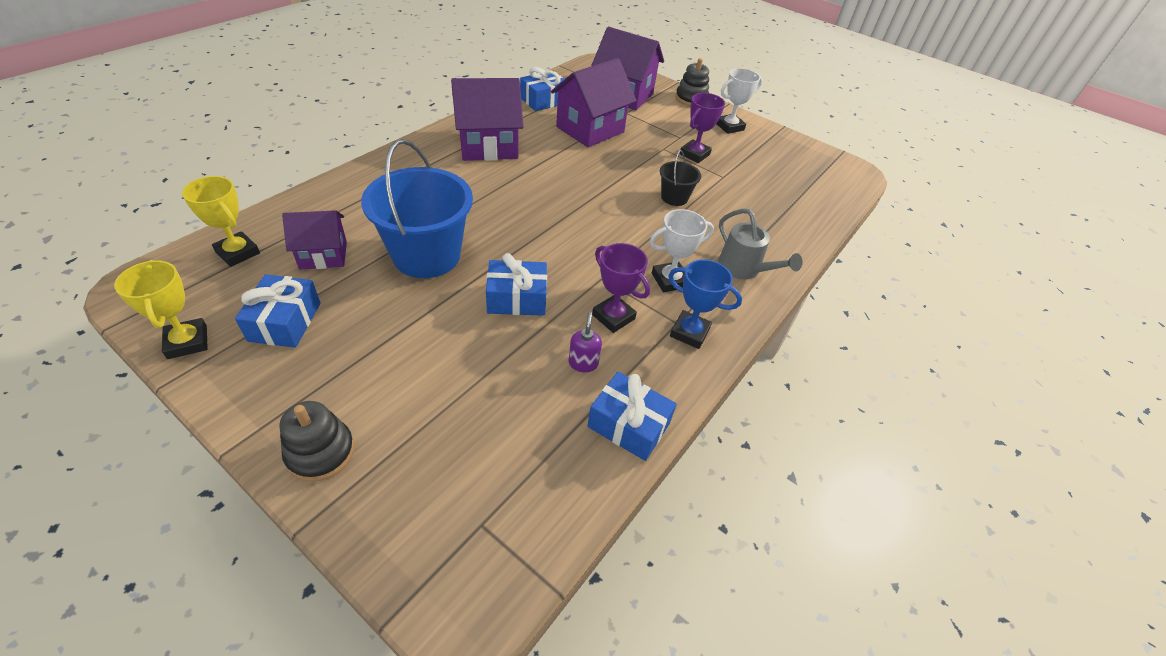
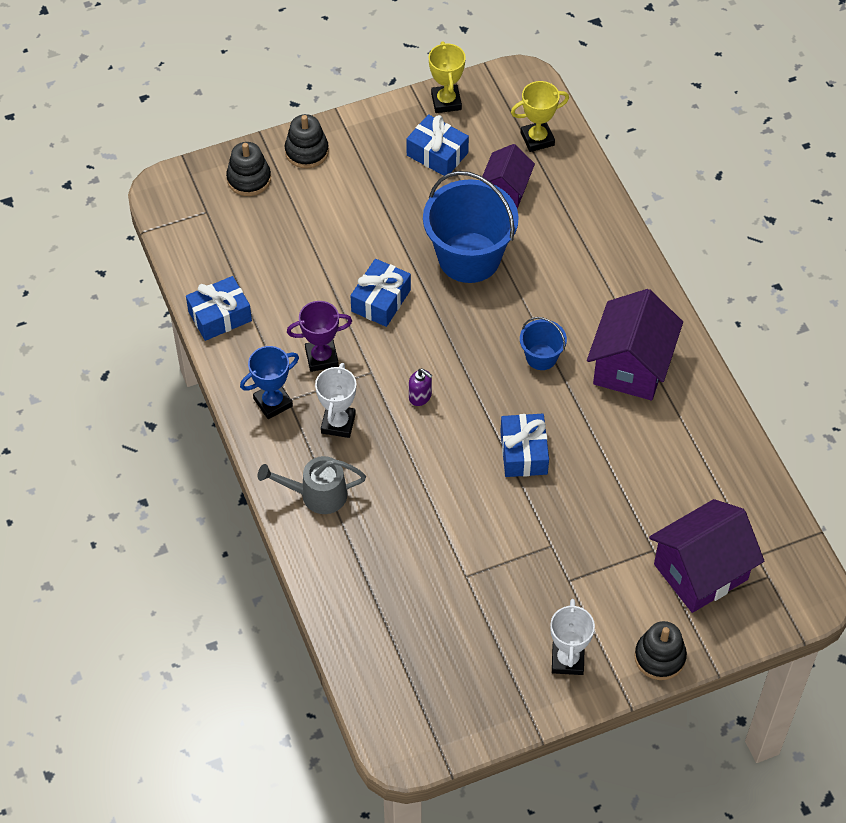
camera: 125 degrees right, 10 degrees up
(187, 342) = (446, 102): yellow trophy -> yellow trophy turned 75 degrees clockwise
(398, 500) = (249, 179): none -> black stacking toy
(511, 188) = (541, 357): none -> blue bucket
(544, 100) = (718, 466): blue gift -> blue gift (523, 452)
(583, 363) = (288, 315): purple soap dispenser -> purple soap dispenser (420, 397)
(590, 129) = (626, 485): purple house -> none
(674, 197) = (453, 500): black bucket -> none
(694, 154) = (523, 573): purple trophy -> none

